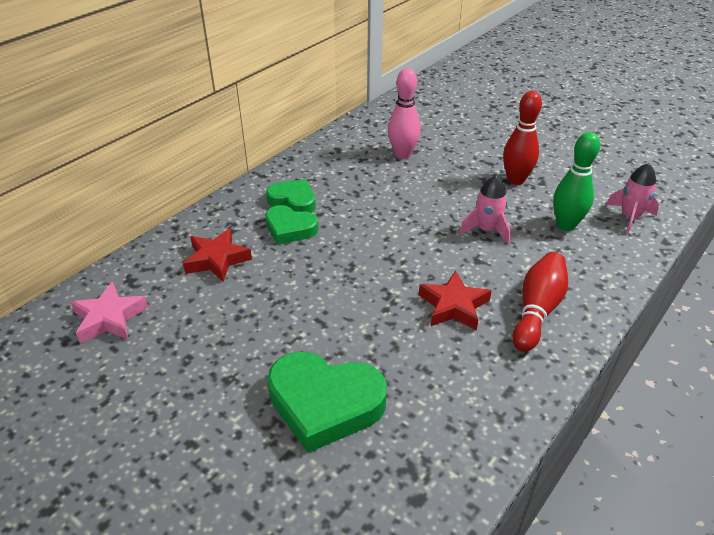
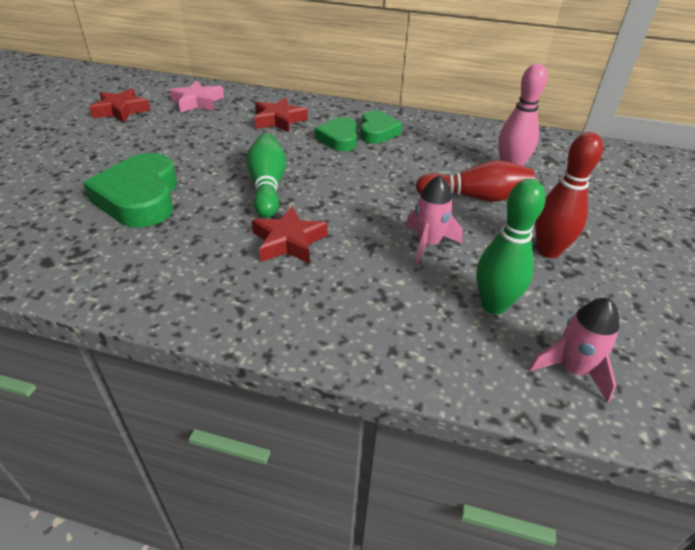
camera: 65 degrees right, 0 degrees up
(69, 401) = (121, 110): none -> red star
(354, 299) = (267, 186): none -> green bowling pin
(537, 310) = (314, 300): red bowling pin -> red bowling pin (476, 197)

